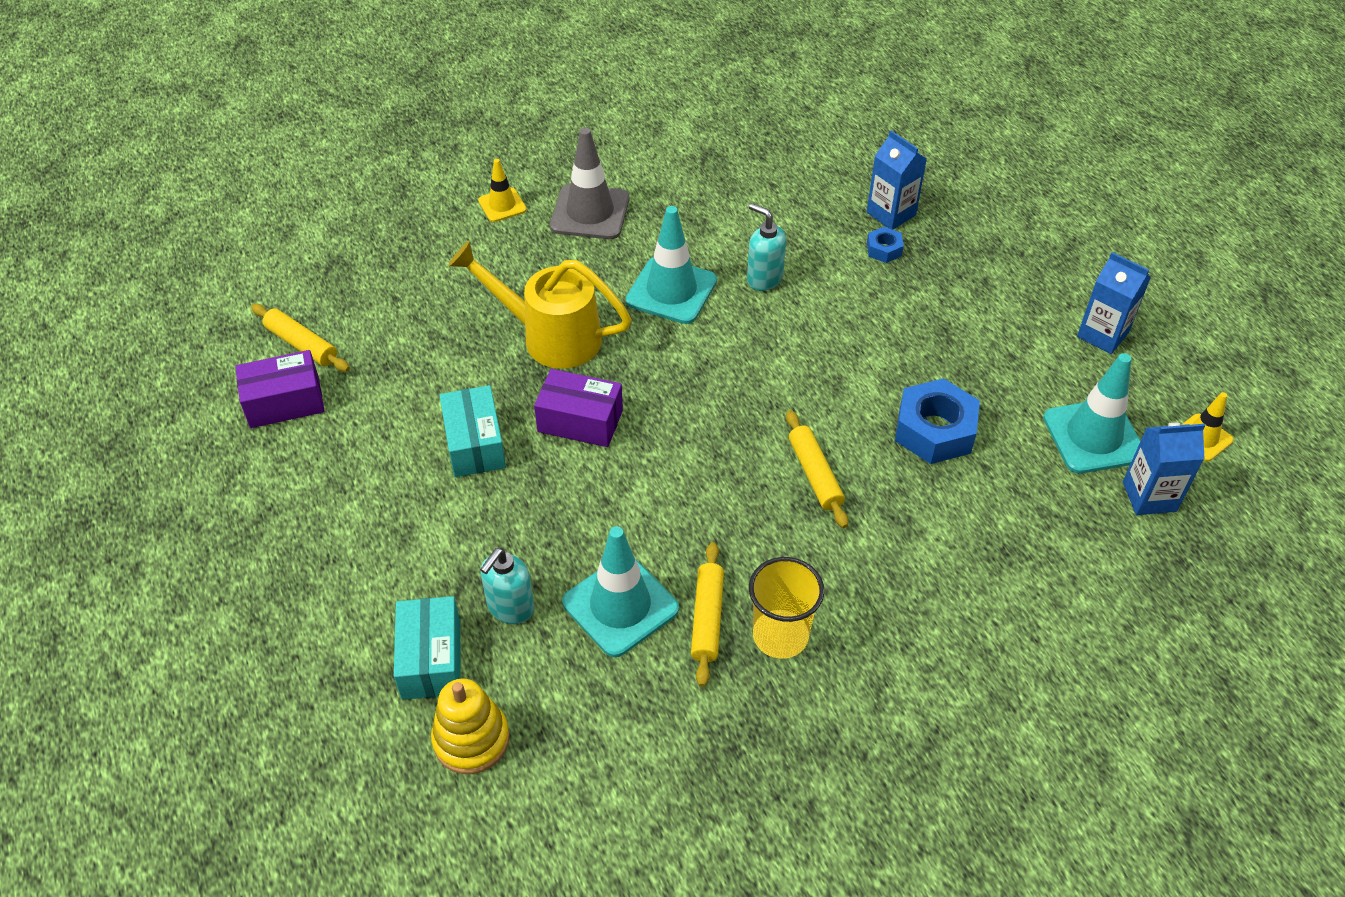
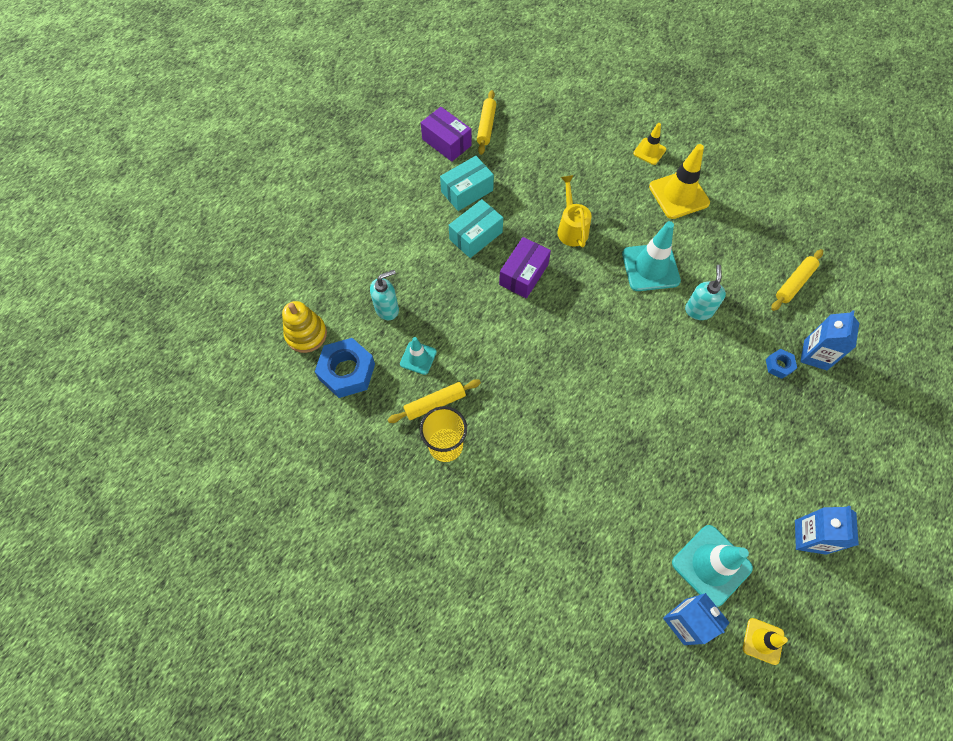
camera: 60 degrees right, 15 degrees up
(431, 659) = (339, 292): turquoise box -> turquoise box (467, 191)
(510, 608) = (387, 309): turquoise soap dispenser -> turquoise soap dispenser turned 150 degrees clockwise
(550, 337) = (571, 228): yellow watering can -> yellow watering can, size x0.65
(580, 421) = (523, 274): purple box -> purple box turned 45 degrees clockwise
(590, 212) = (679, 195): grey traffic cone -> yellow traffic cone
(620, 605) = (418, 358): turquoise traffic cone -> turquoise traffic cone, size x0.56
(814, 474) = (567, 411): yellow rolling pin -> yellow rolling pin (794, 283)
(934, 430) = (647, 463): blue nut -> blue nut (347, 372)

